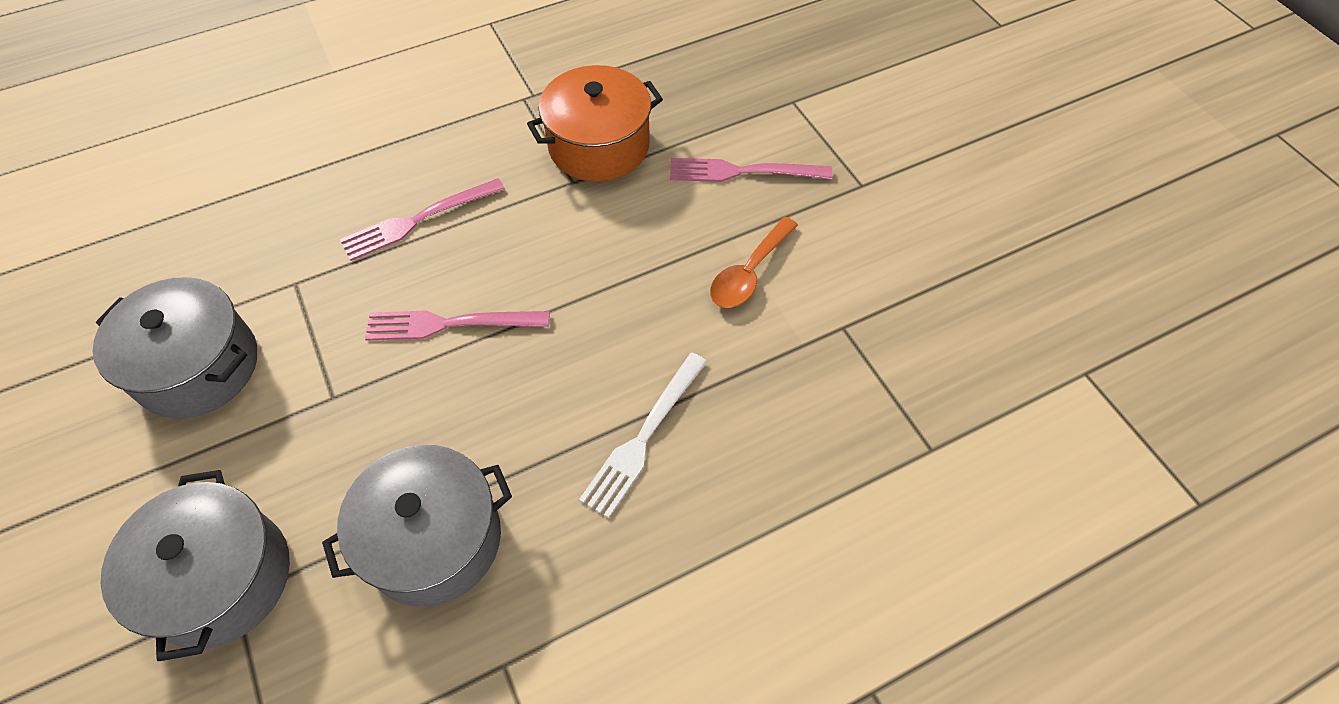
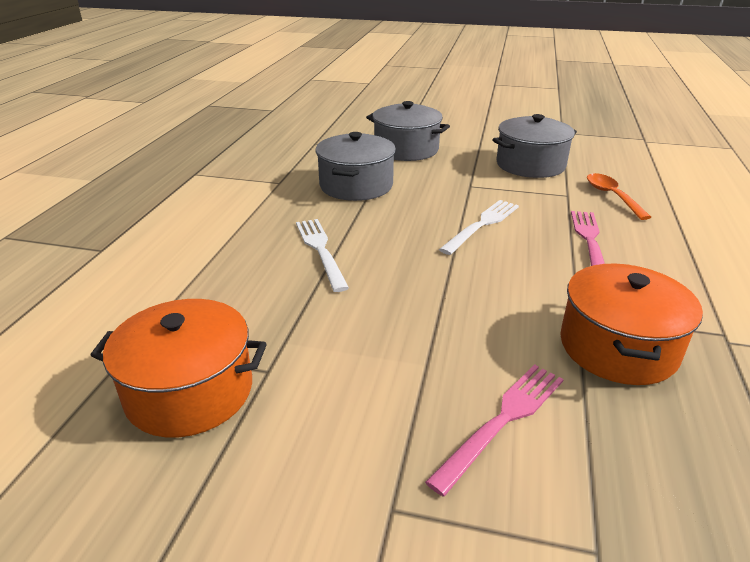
camera: 130 degrees right, 25 degrees down
(450, 324) = (482, 225): pink fork -> white fork
(749, 273) = (379, 353): orange spoon -> orange spoon (611, 196)
(914, 357) = (190, 391): none -> orange pot

